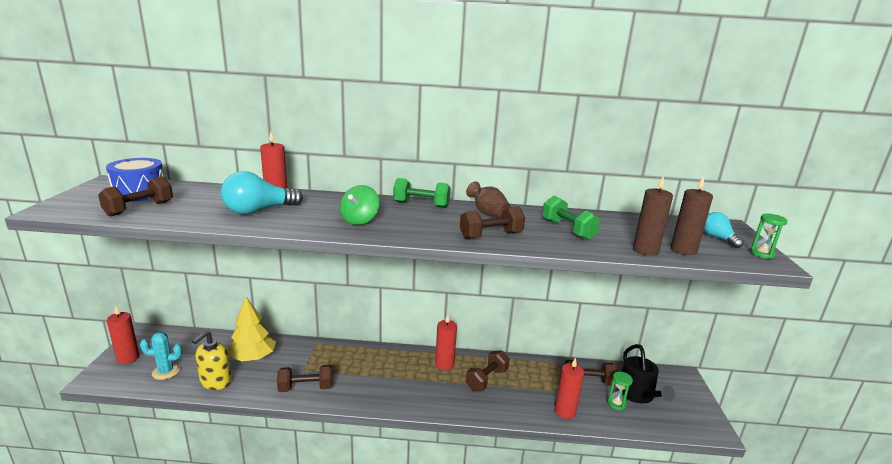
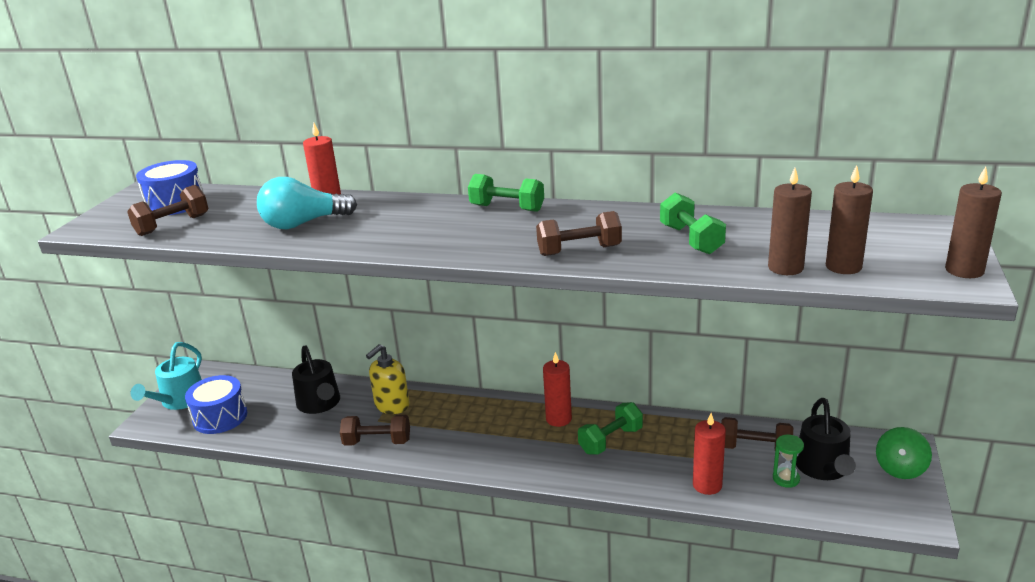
camera: 15 degrees right, 5 degrees up
(128, 358) = (180, 400): red candle -> turquoise watering can
(166, 371) = (220, 417): turquoise cactus -> blue drum
(215, 381) = (274, 431): yellow soap dispenser -> yellow soap dispenser (392, 405)
(253, 357) = (320, 403): yellow tree -> black watering can
(359, 220) = (420, 233): green spinning top -> green spinning top (900, 468)
(486, 379) = (611, 440): brown dumbbell -> green dumbbell
(488, 214) = (591, 218): brown vase -> none
(718, 238) = (912, 248): turquoise light bulb -> none
(762, 253) = (964, 270): green hourglass -> brown candle

